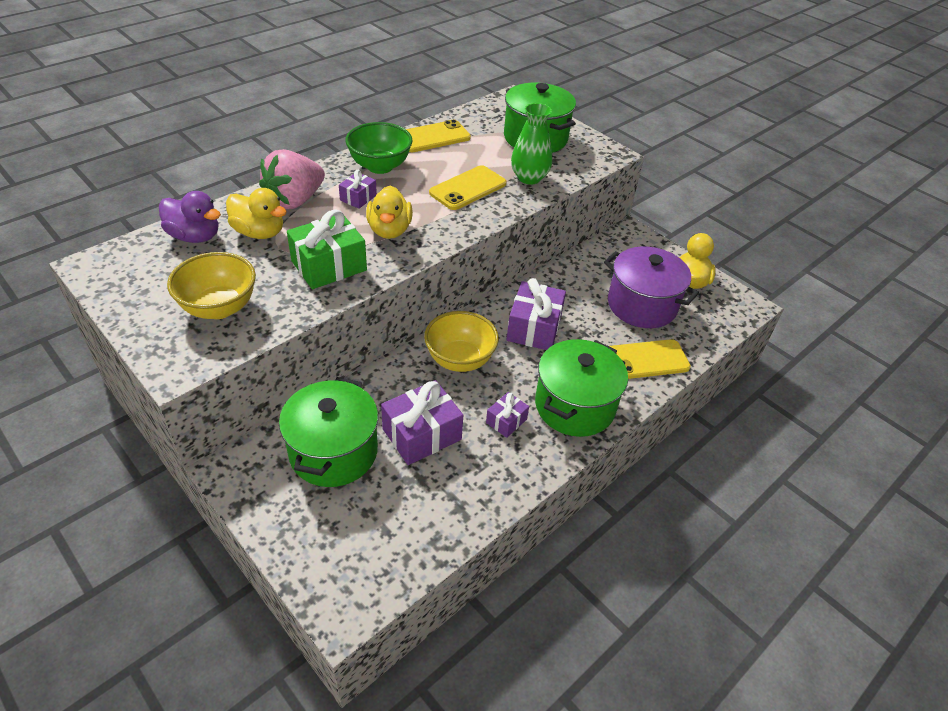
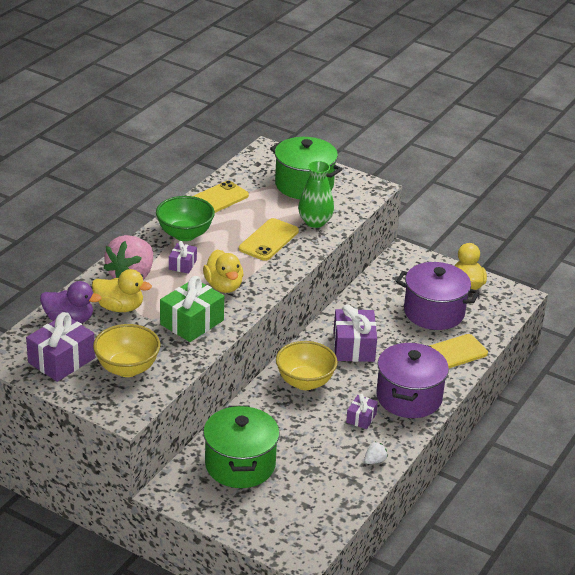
camera: 15 degrees left, 10 degrees down
(422, 434) = (301, 440): purple gift -> purple gift (61, 360)
(499, 485) = (374, 461): none -> white strawberry
(574, 406) = (409, 397): green pot -> purple pot

